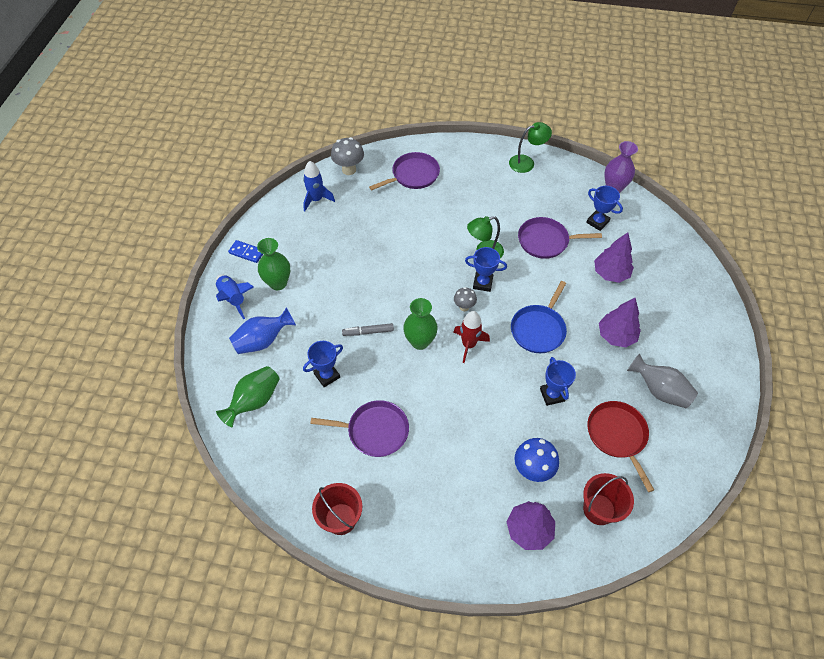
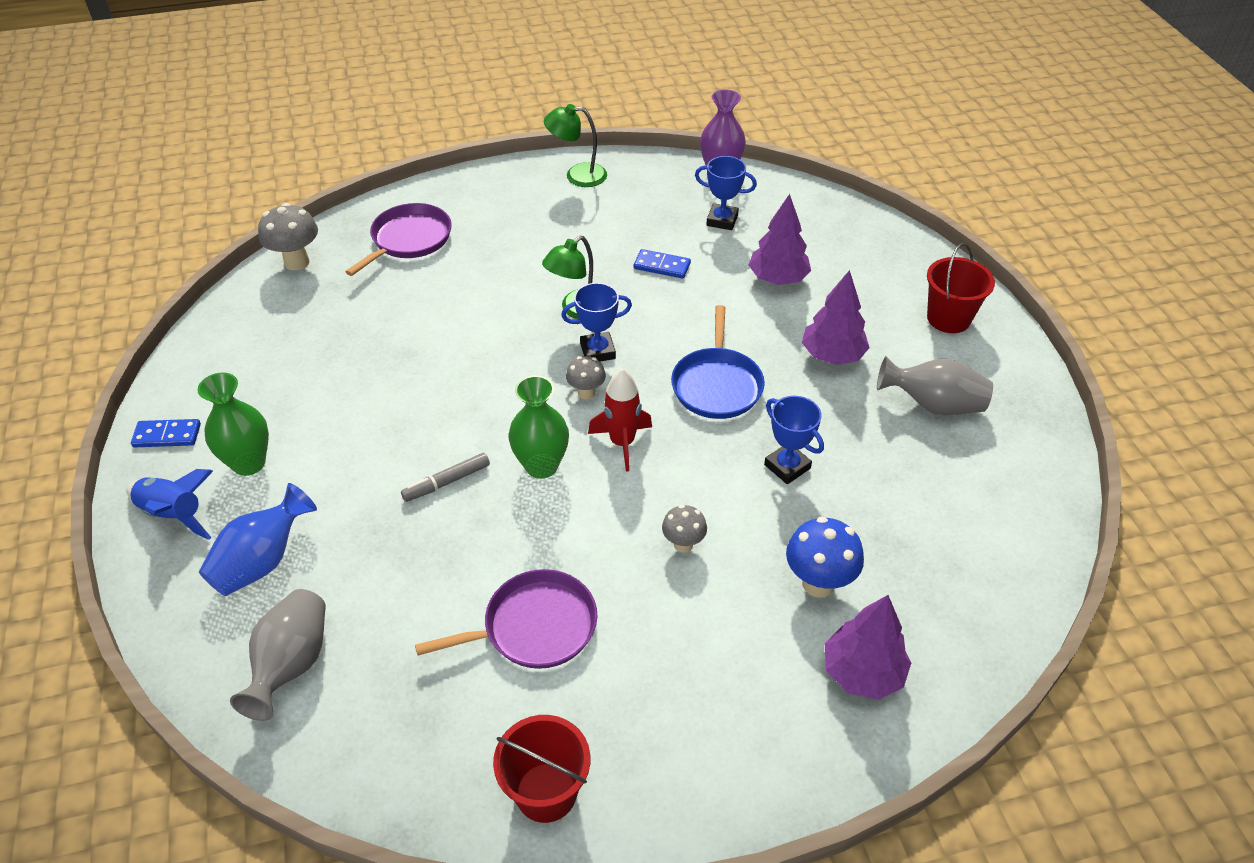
camera: 25 degrees left, 10 degrees down
(254, 401) = (291, 664): green vase -> grey vase
(316, 200) = (260, 320): blue rocket -> none
(327, 375) = (407, 573): blue trophy -> none
(471, 417) = (683, 544): none -> grey mushroom
(526, 162) = (577, 175): green lamp -> green lamp turned 135 degrees counterclockwise
(546, 241) = (662, 266): purple pan -> blue domino
(599, 509) = (946, 598): red bucket -> red bucket (948, 318)
(617, 435) = (912, 486): red pan -> none

